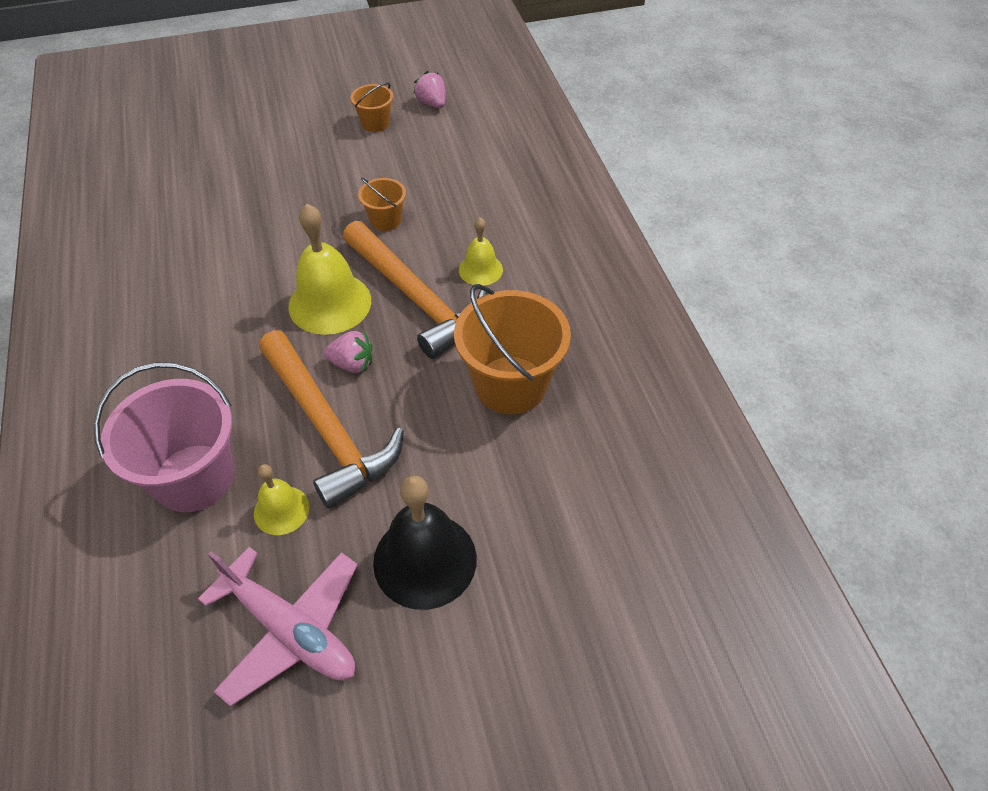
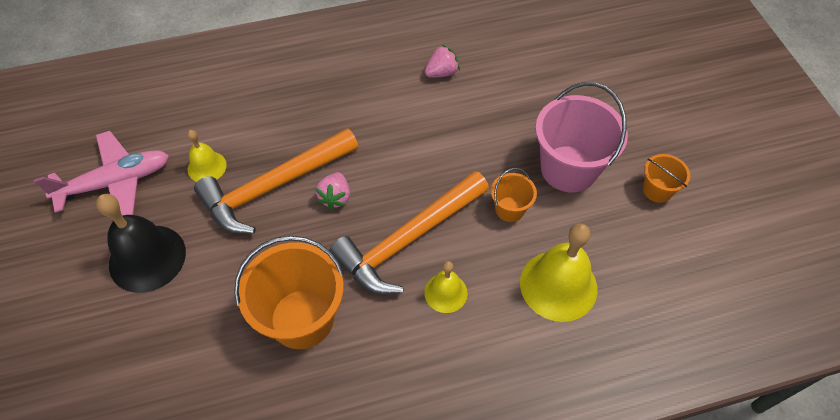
camera: 90 degrees right, 5 degrees up
(194, 477) = (242, 115): pink bucket -> pink bucket (568, 169)
(290, 630) = (116, 182): pink plane -> pink plane turned 150 degrees counterclockwise
(330, 303) = (403, 176): yellow bell -> yellow bell (558, 285)
(432, 103) = (705, 241): pink strawberry -> pink strawberry (441, 73)

